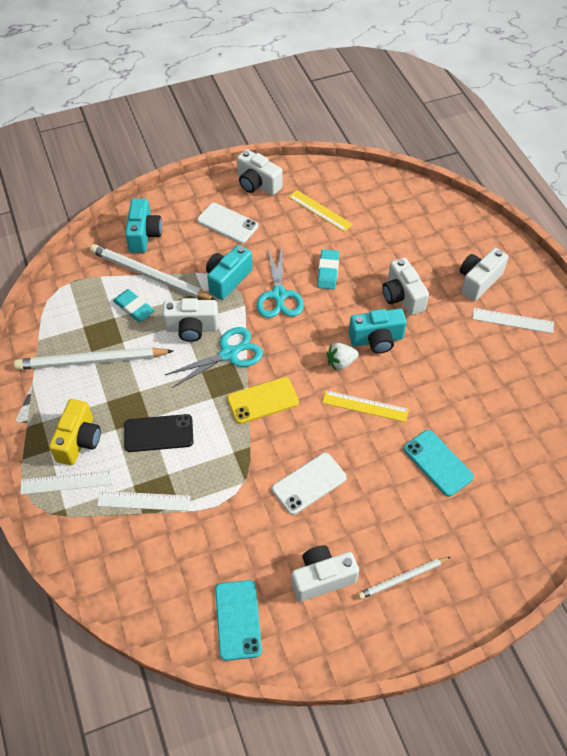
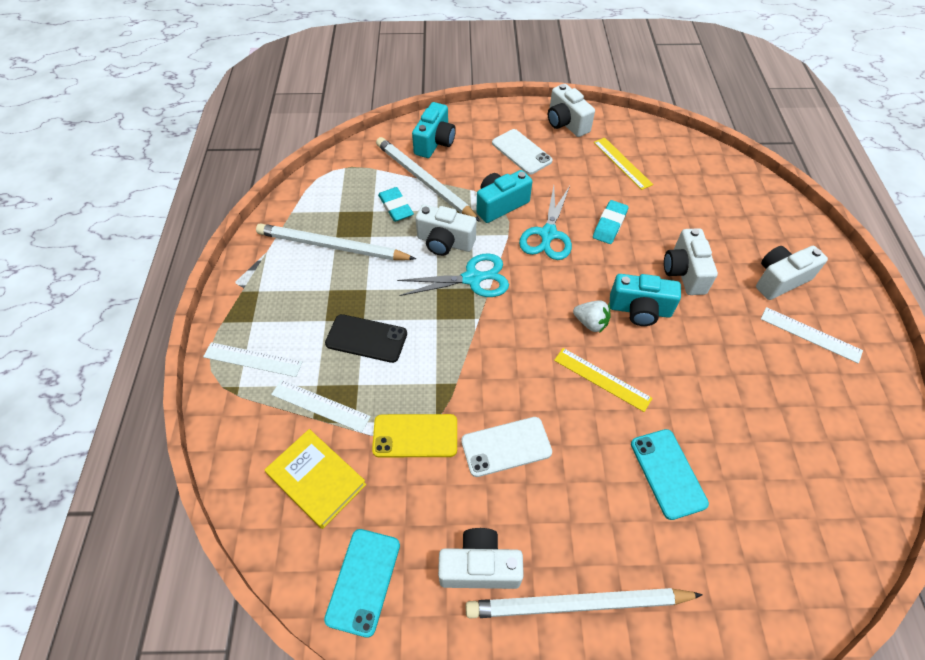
camera: 20 degrees right, 0 degrees up
(79, 441) = (284, 321): yellow camera -> none
(167, 559) = (316, 479): none -> yellow book
(262, 400) = (489, 338): yellow phone -> yellow phone (415, 436)
(341, 363) = (590, 323): white strawberry -> white strawberry turned 150 degrees counterclockwise
(403, 579) = (577, 604): white pencil -> white pencil, size x1.77

